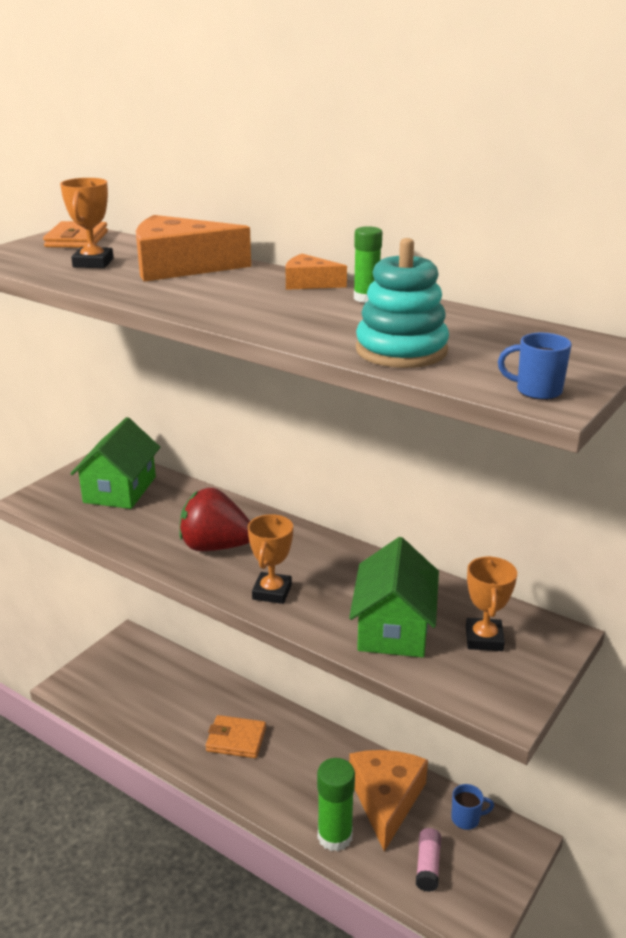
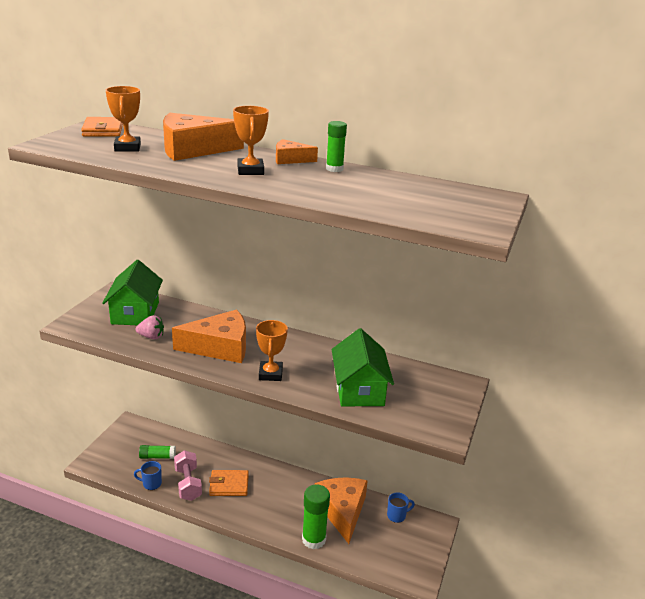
camera: 15 degrees left, 0 degrees up
(129, 524) = (151, 337): none -> pink strawberry
(152, 687) = (157, 457): none -> green glue stick
(181, 730) = (188, 484): none -> pink dumbbell
(215, 546) = (220, 347): red strawberry -> orange cheese
(401, 351) = (376, 203): turquoise stacking toy -> none
(428, 866) = (379, 549): pink glue stick -> none
(484, 639) = (418, 390): orange trophy -> orange trophy (250, 170)
(537, 391) = (472, 225): blue mug -> blue mug (151, 484)

